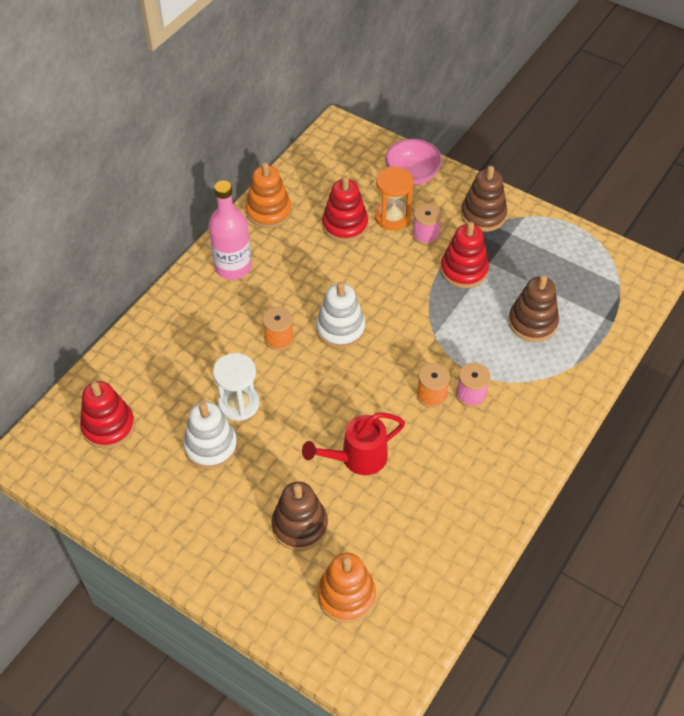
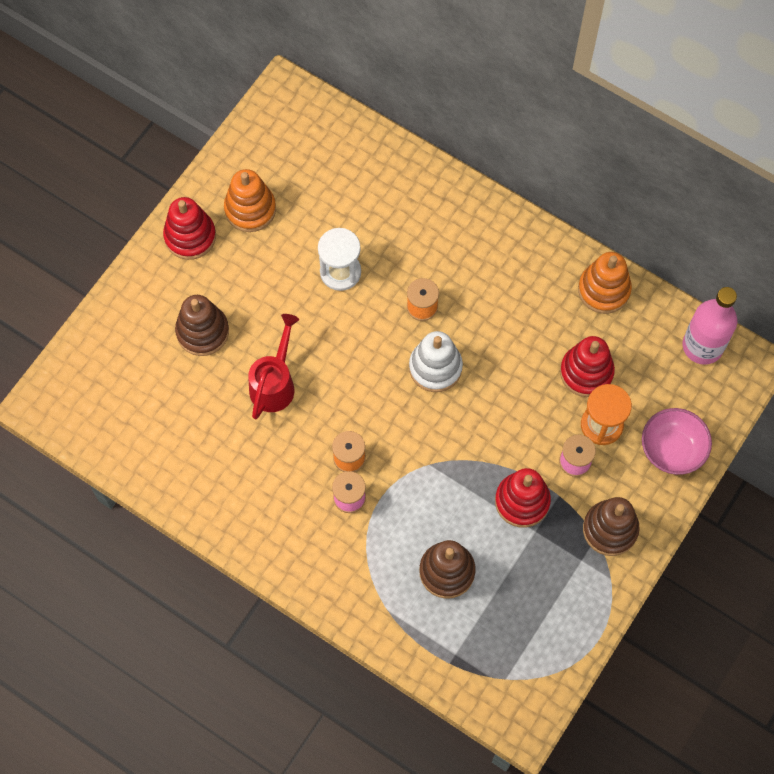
camera: 90 degrees right, 15 degrees up
(108, 426) = (315, 158): red stacking toy -> red stacking toy (190, 236)
(211, 446) = (291, 249): white stacking toy -> none
(233, 267) = (519, 257): pink bottle -> pink bottle (702, 346)
(346, 595) = (130, 373): orange stacking toy -> orange stacking toy (250, 209)
(357, 458) = (275, 383): red watering can -> red watering can turned 45 degrees clockwise

